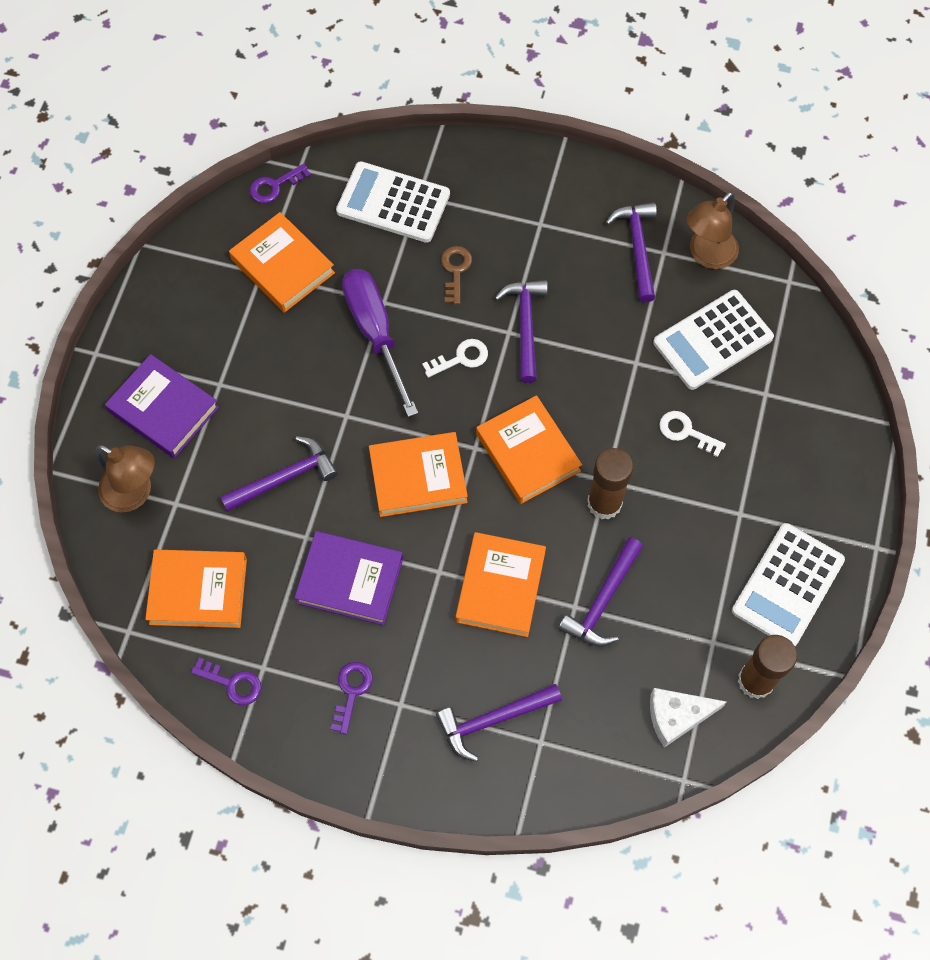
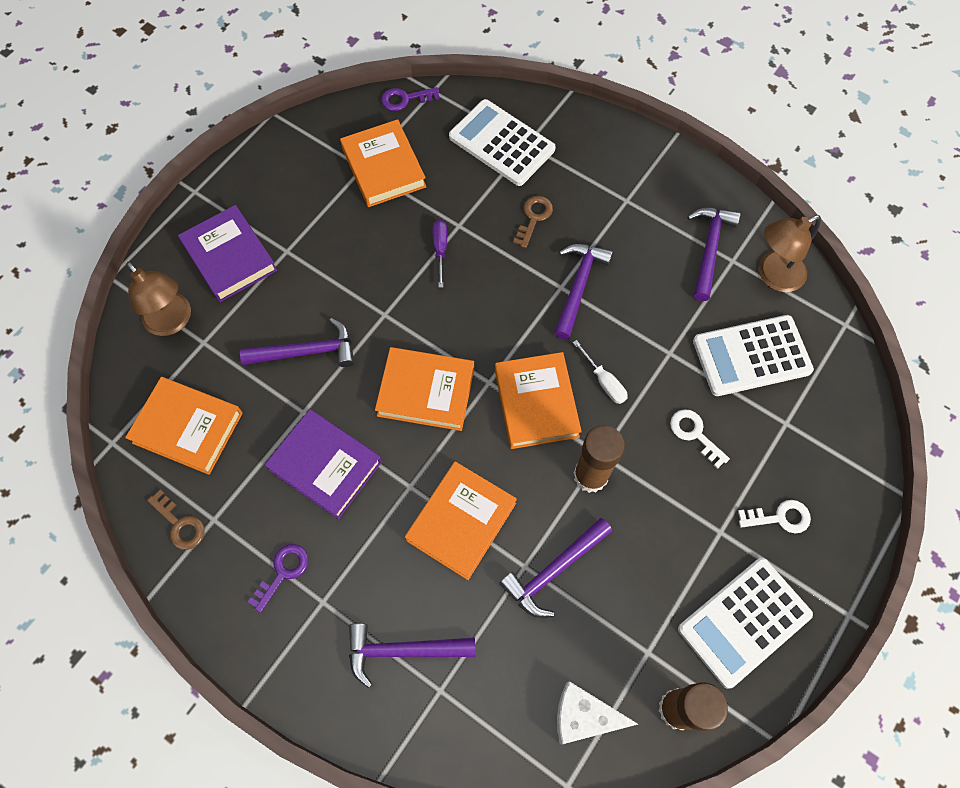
camera: 20 degrees right, 0 degrees up
(232, 683) = (180, 524): purple key -> brown key
(375, 333) = (440, 250): purple screwdriver -> purple screwdriver, size x0.47
(461, 358) = (508, 296): white key -> white key (779, 517)
(584, 410) = (604, 381): none -> white screwdriver

